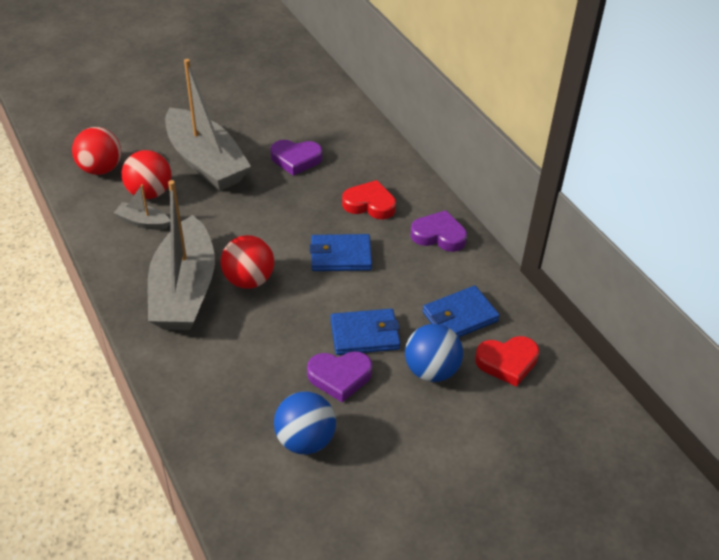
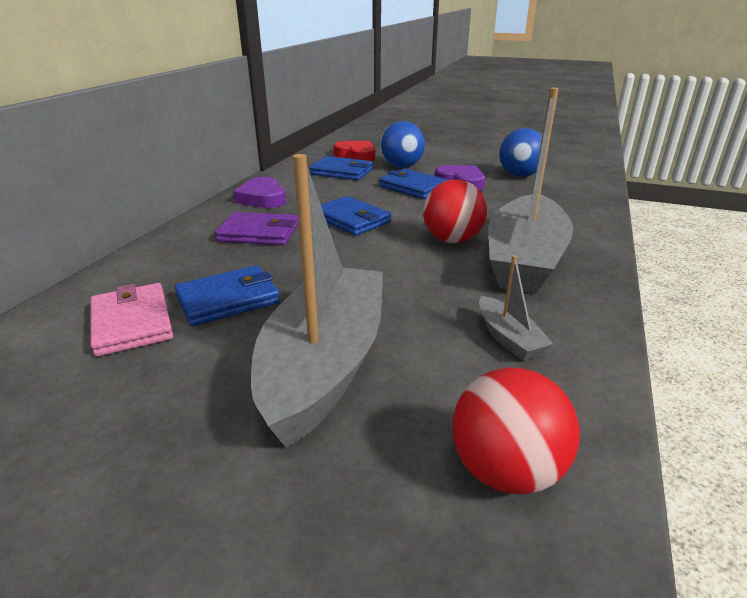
camera: 130 degrees left, 15 degrees down
(150, 193) = (459, 370): red ball -> none
(184, 290) = (524, 260): grey boat -> grey boat turned 150 degrees clockwise
(296, 159) = (228, 299): purple heart -> blue wallet
(311, 127) = (132, 323): none -> pink wallet
(369, 204) = (259, 233): red heart -> purple wallet

